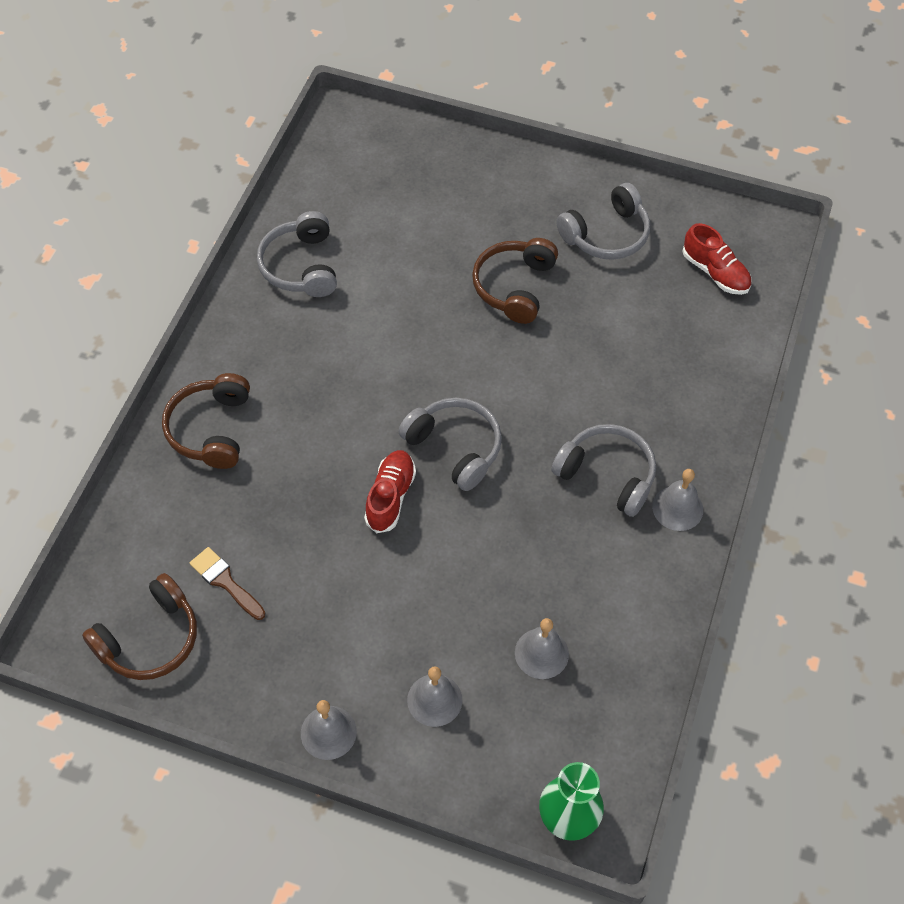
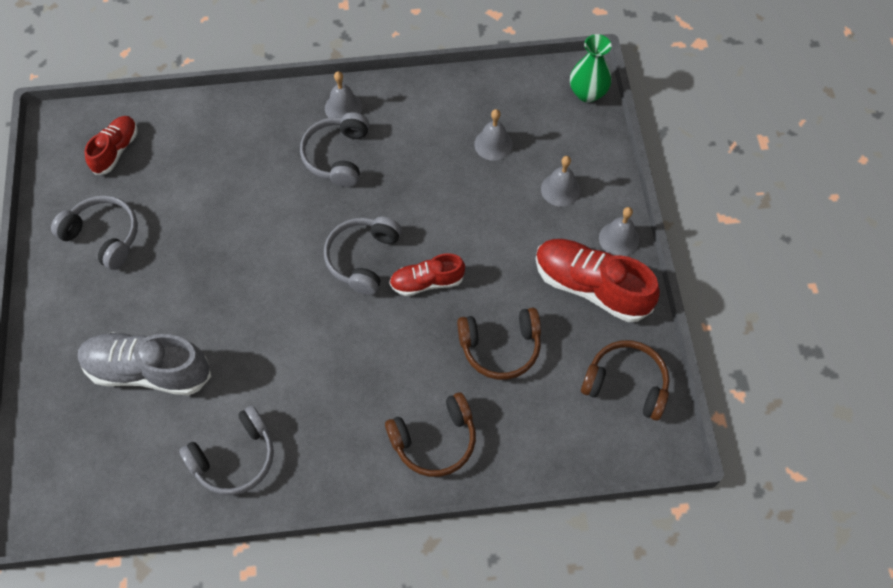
camera: 115 degrees left, 5 degrees up
(225, 581) = (555, 357): brown brush -> none
(285, 665) = (591, 287): none -> red shoe
(431, 229) = (148, 370): none -> grey shoe
(514, 286) = (188, 281): brown headphones -> brown headphones (500, 347)

